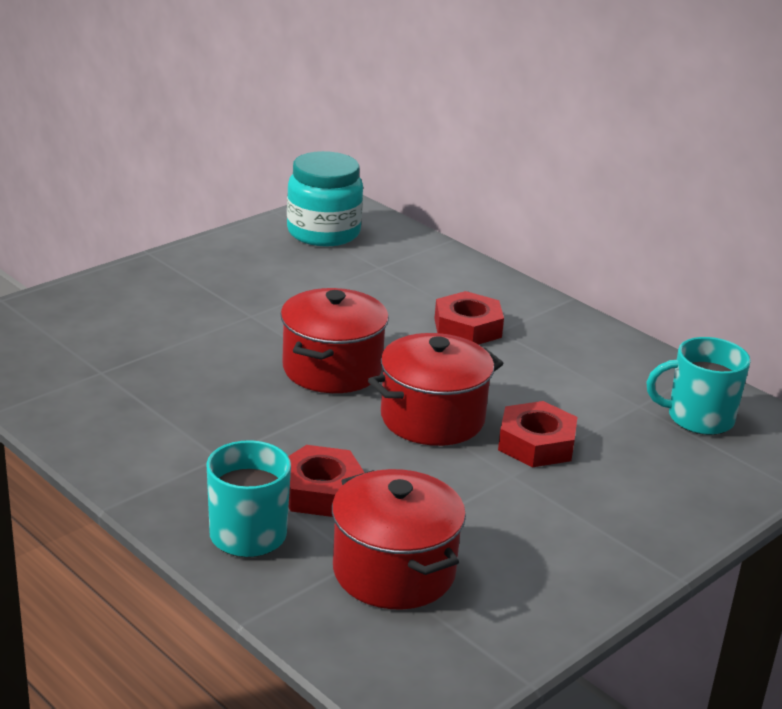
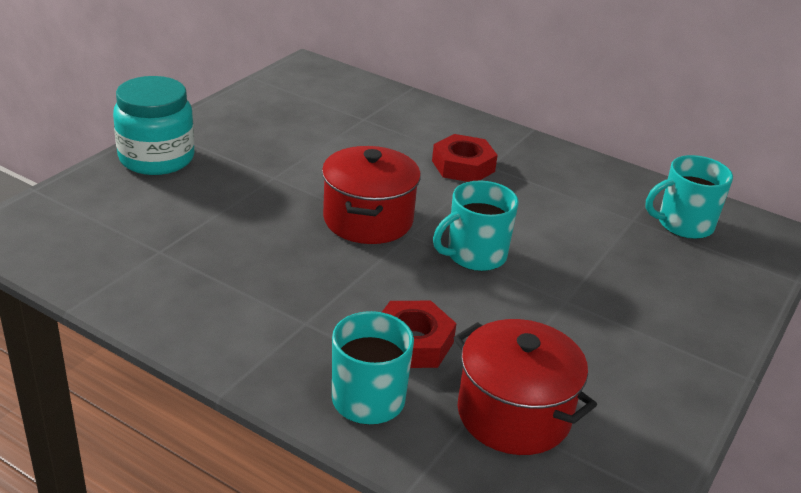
camera: 15 degrees left, 5 degrees up
(323, 232) = (303, 92): turquoise jar -> turquoise jar (156, 158)
(432, 418) = (474, 255): red pot -> turquoise mug
(536, 443) = (571, 267): red nut -> none

